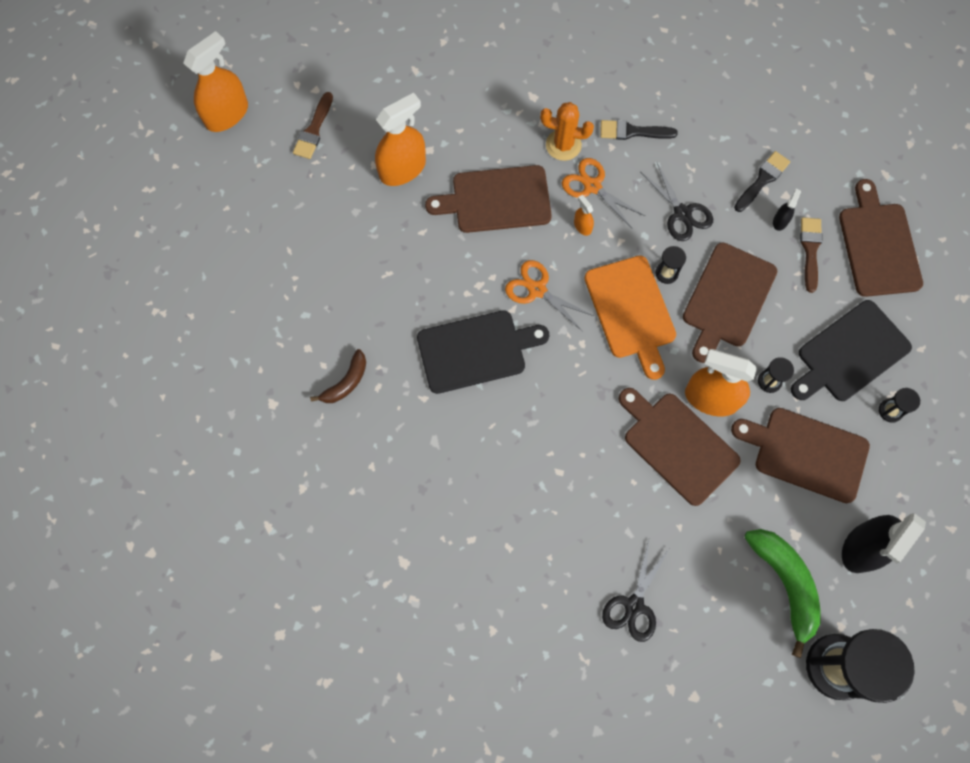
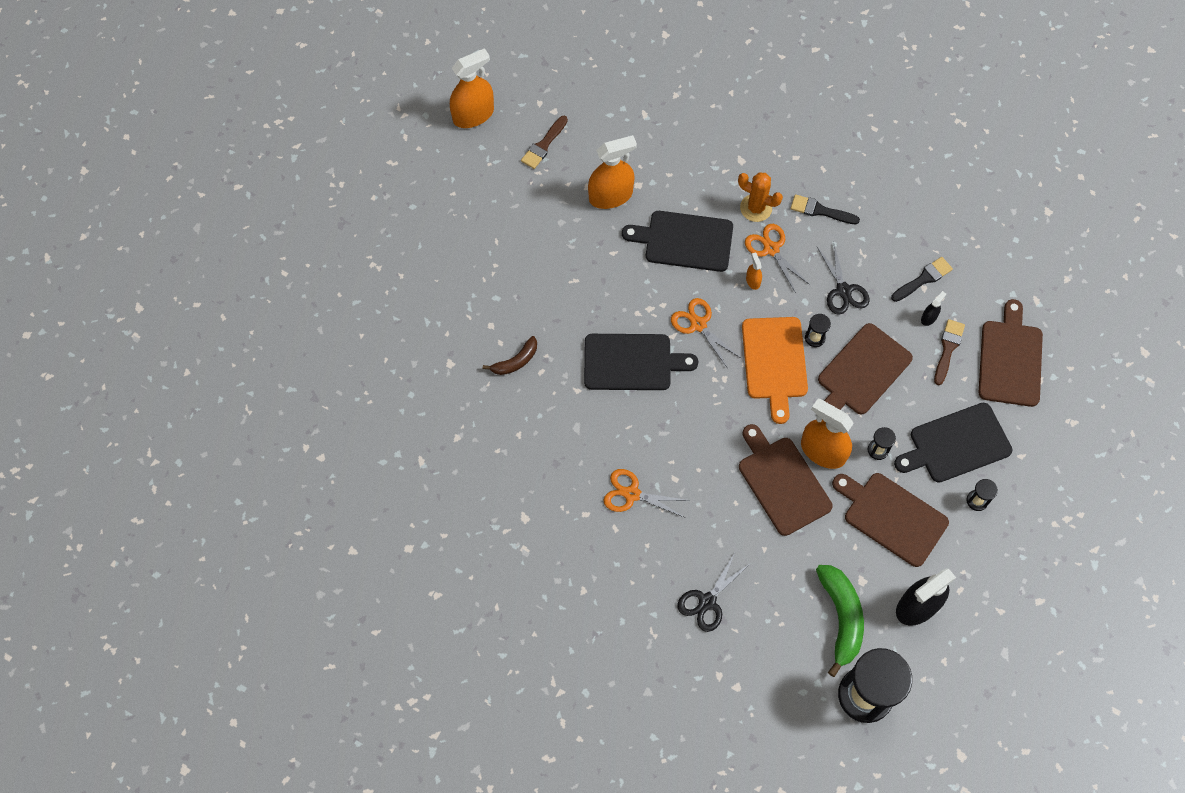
camera: 15 degrees right, 5 degrees down
(496, 200) = (684, 241): brown cutting board -> black cutting board
(516, 502) = (632, 494): none -> orange scissors

